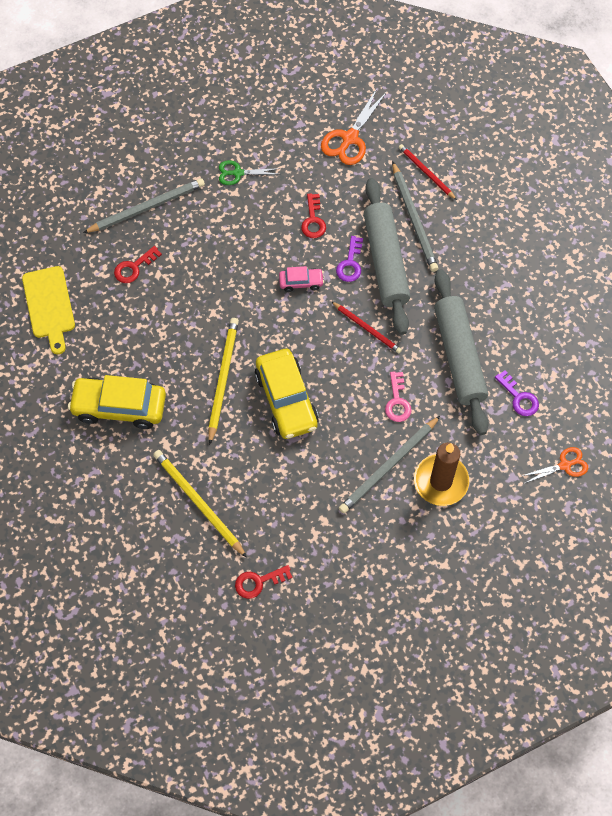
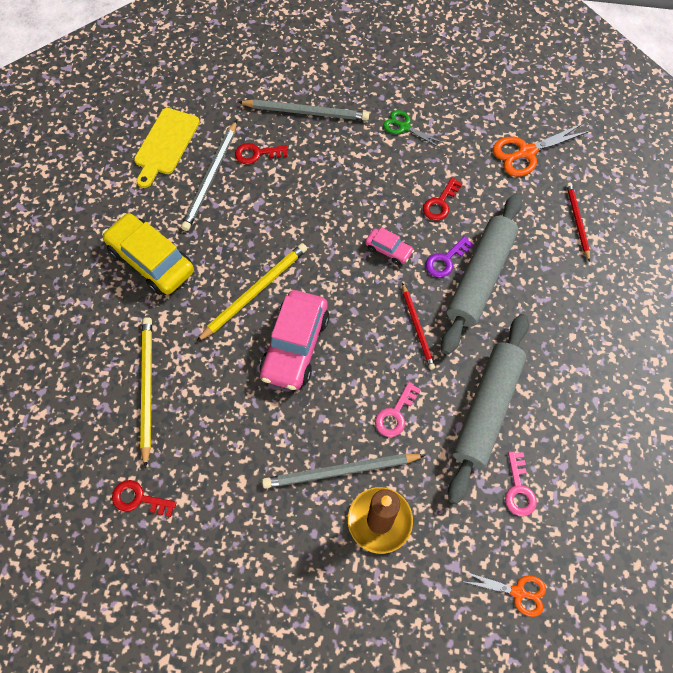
camera: 35 degrees right, 0 degrees up
(286, 400) = (295, 346): yellow car -> pink car
(414, 219) = (535, 256): grey pencil -> grey pencil (211, 178)
(519, 397) = (519, 489): purple key -> pink key

